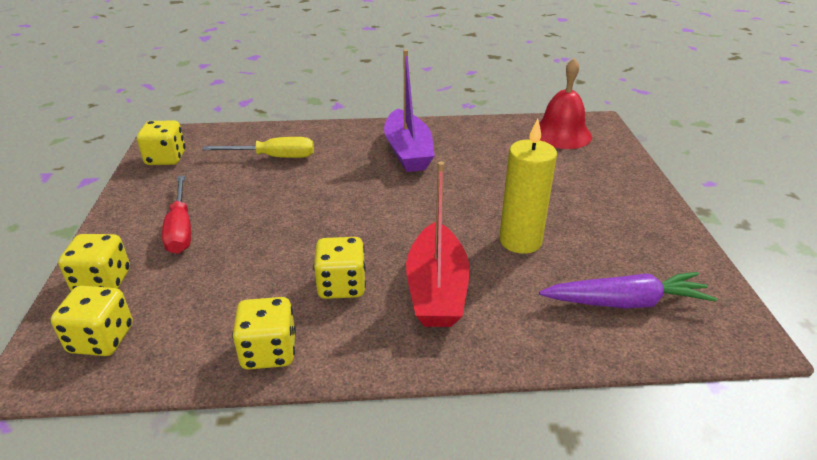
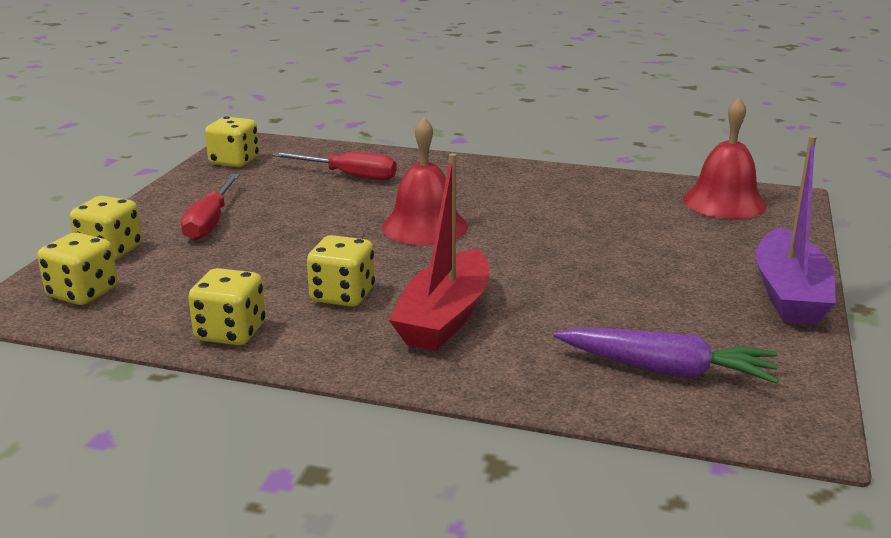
camera: 20 degrees right, 10 degrees down
(274, 157) = (349, 176): yellow screwdriver -> red screwdriver
(365, 198) = (424, 226): none -> red bell
(408, 152) = (508, 192): purple boat -> purple boat (789, 294)
(520, 241) = (580, 293): yellow candle -> none

